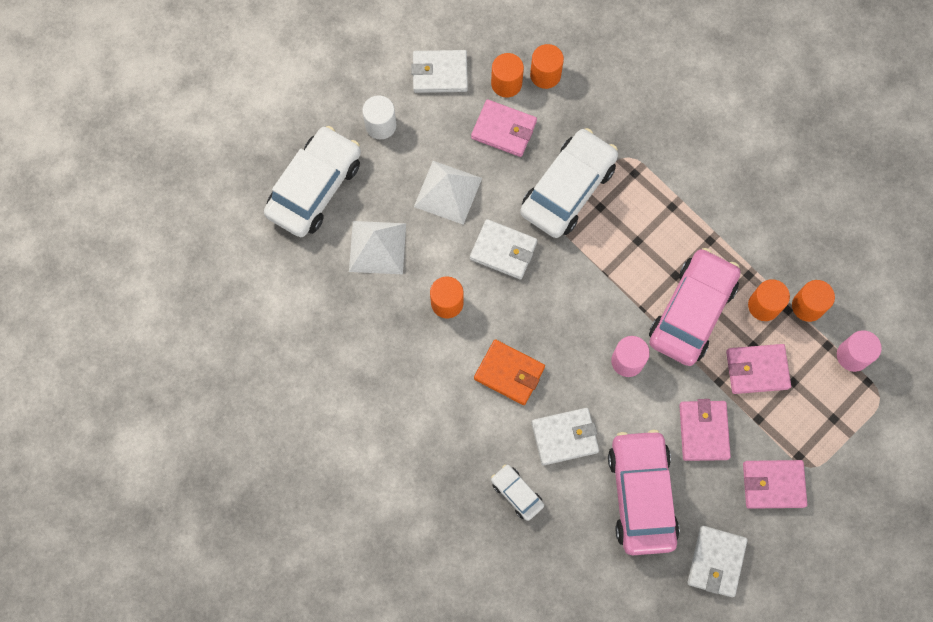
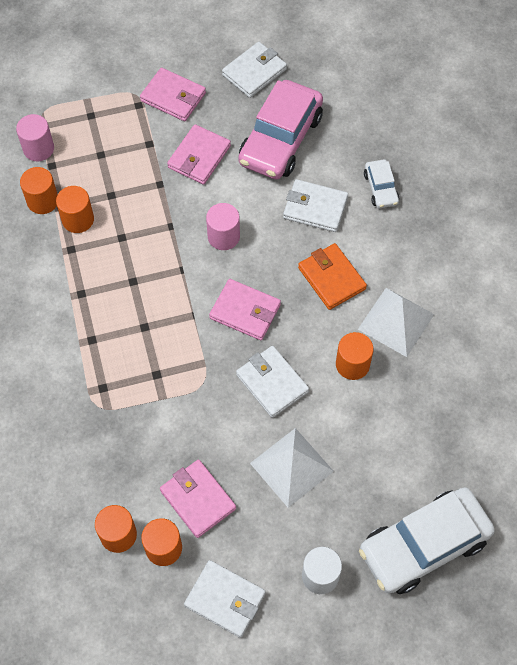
camera: 150 degrees left, 10 degrees down
(377, 247) = (390, 450): white pyramid -> white pyramid (396, 321)
(568, 189) = (175, 407): white car -> none
(691, 311) = (141, 246): pink car -> none
(757, 370) = (122, 177): pink wallet -> pink wallet (245, 311)

